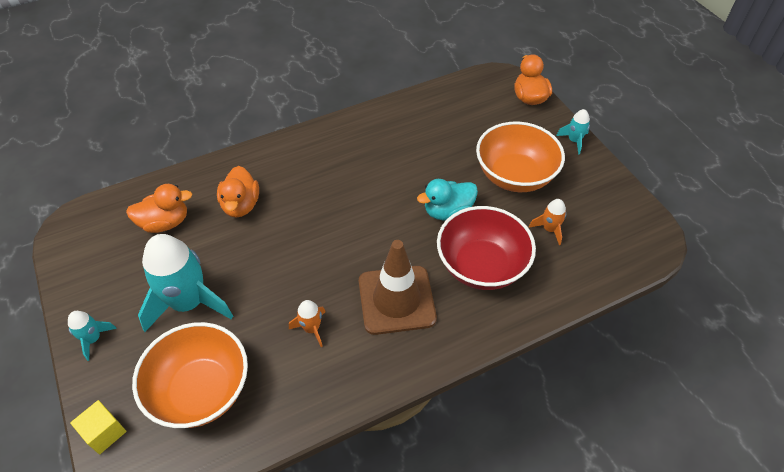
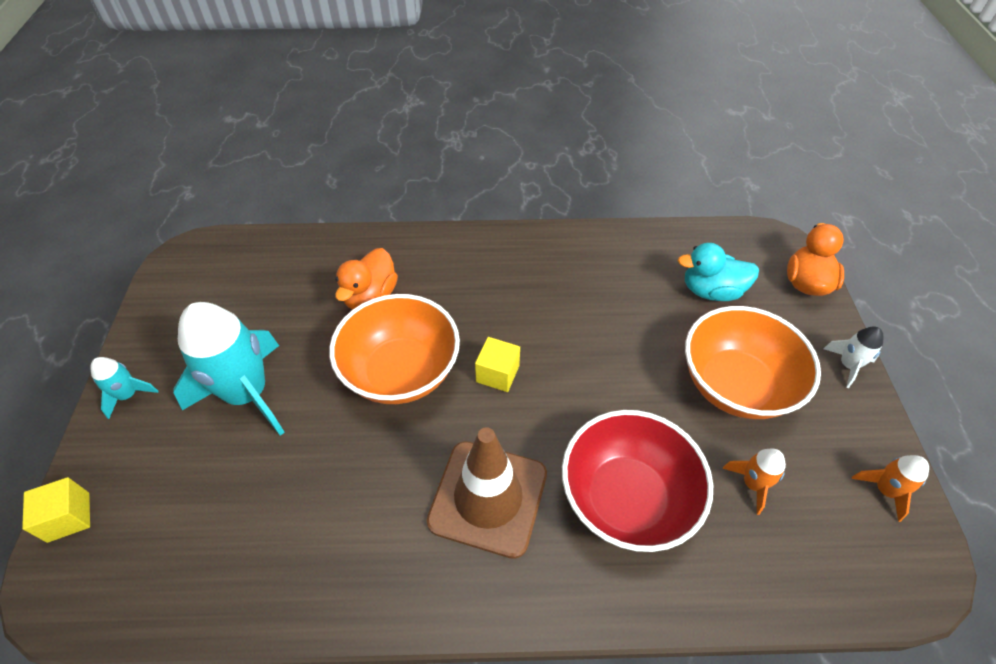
camera: 25 degrees right, 0 degrees up
(165, 223) = (279, 287): orange duck -> none
(201, 390) = (195, 514): orange bowl -> orange bowl (401, 372)
(311, 328) = (363, 490): orange rocket -> orange rocket (885, 490)
(361, 223) = (497, 374): none -> yellow cube
(448, 212) = (617, 401): turquoise duck -> turquoise duck (711, 291)
(574, 141) = (847, 365): turquoise rocket -> white rocket

